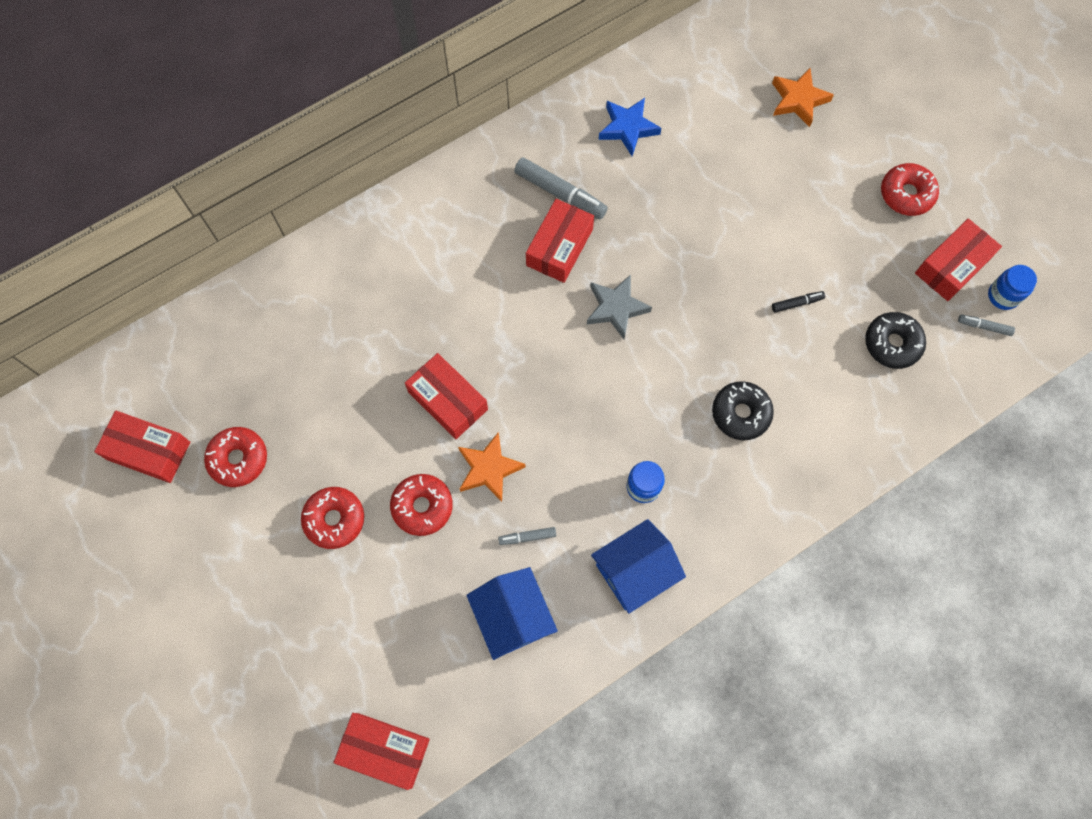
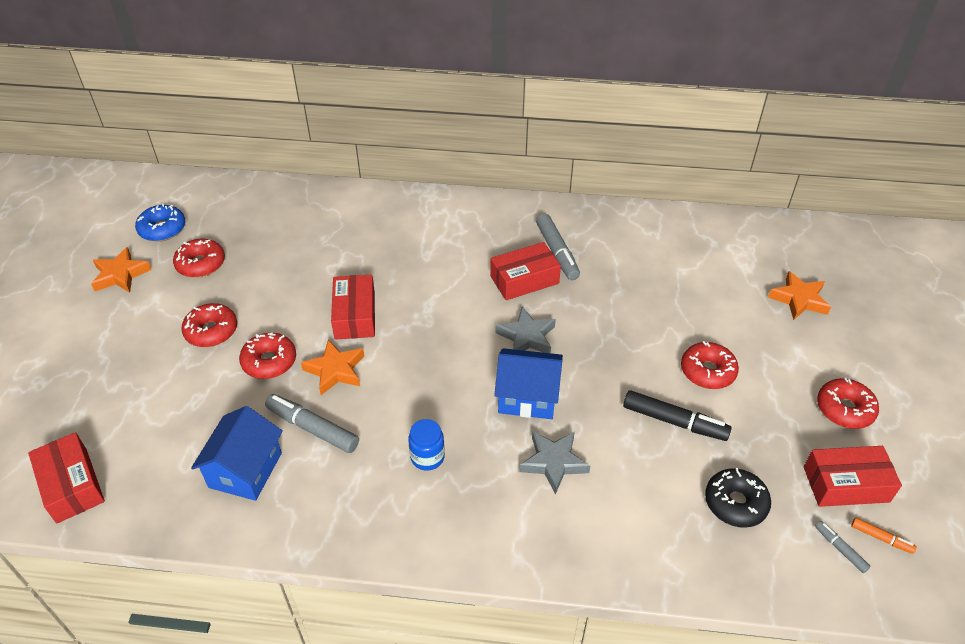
camera: 40 degrees right, 25 degrees down
(149, 451) = (162, 229): red box -> blue donut
(170, 533) = (120, 275): none -> orange star
(527, 537) = (312, 428): grey marker -> grey marker, size x1.95
(628, 128) = (644, 245): blue star -> none
(635, 571) = (360, 508): blue house -> blue house (527, 397)
(741, 413) = (553, 463): black donut -> grey star
(784, 233) = (707, 371): none -> red donut
(797, 303) = (674, 421): black marker -> black marker, size x1.95
(1003, 296) = (881, 538): blue jar -> orange marker

